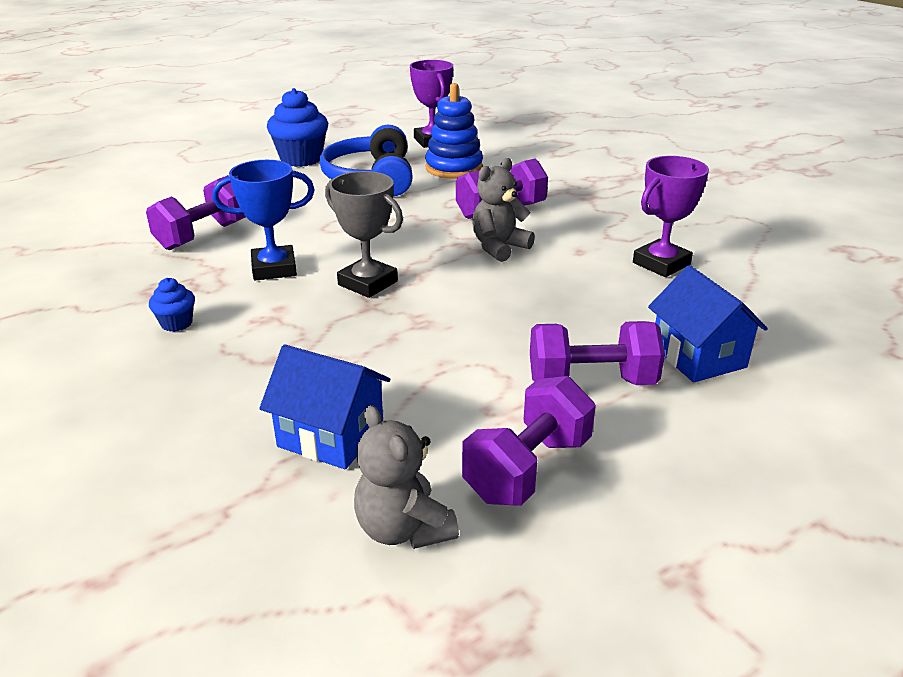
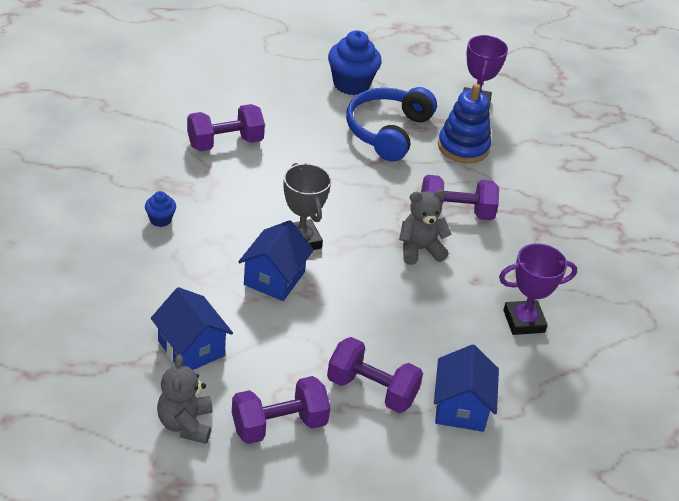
camera: 25 degrees right, 10 degrees up
(274, 268) = (250, 198): blue trophy -> none
(370, 325) = (274, 278): none -> blue house

